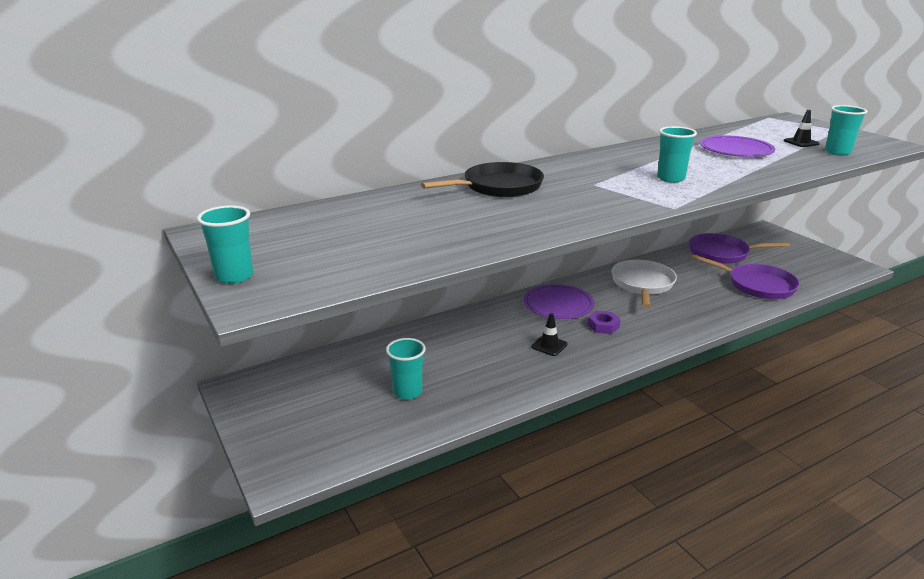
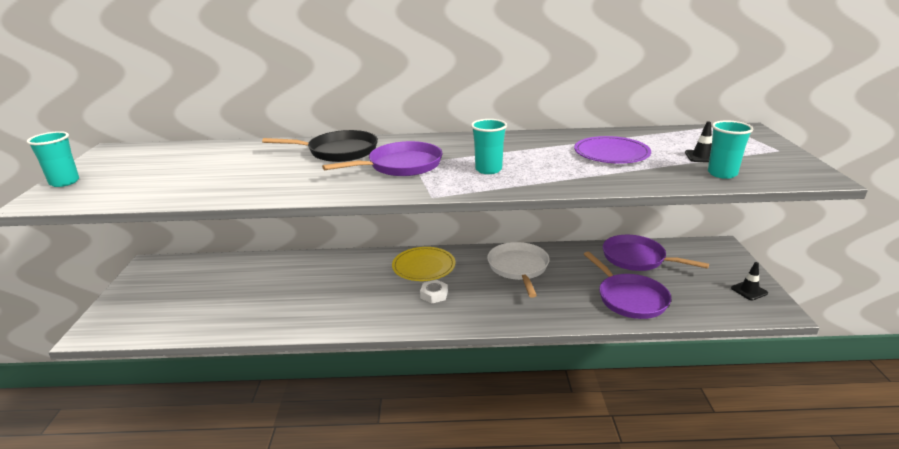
camera: 30 degrees right, 0 degrees up
(407, 392) = (232, 301): turquoise cup -> none
(549, 345) = (370, 298): black traffic cone -> black traffic cone (749, 291)
(558, 305) = (423, 266): purple plate -> yellow plate
(588, 188) = (401, 165): none -> purple pan
(603, 326) = (434, 295): purple nut -> white nut
(642, 284) = (518, 268): white pan -> white pan turned 45 degrees counterclockwise

